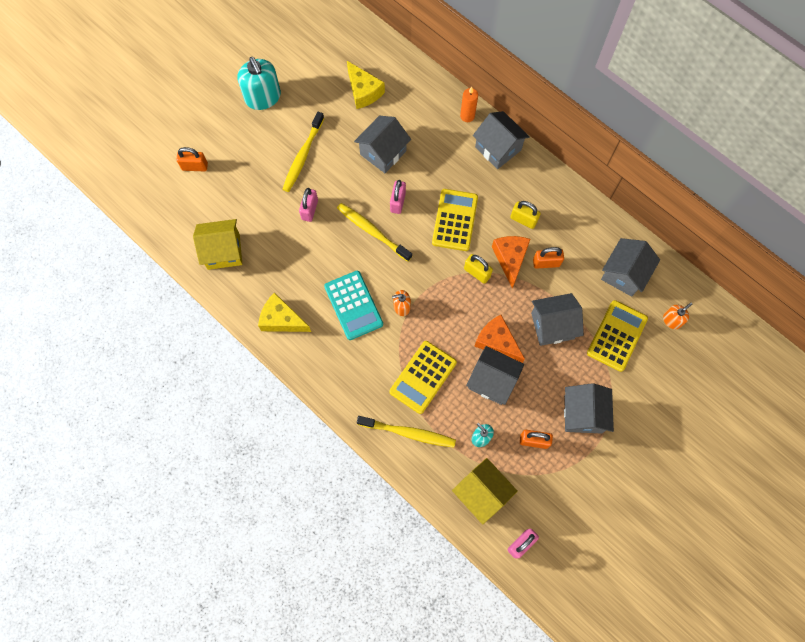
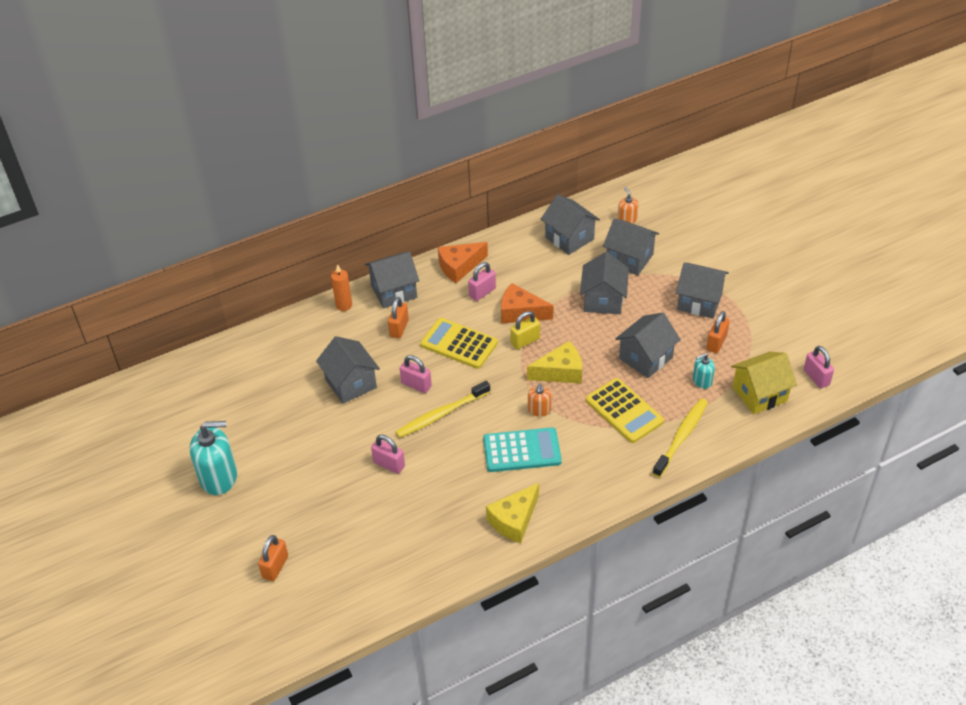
camera: 70 degrees left, 25 degrees down
(223, 251) = (404, 560): yellow house -> none
(303, 156) = (317, 455): yellow toothbrush -> none
(363, 91) = (265, 383): yellow cheese -> yellow cheese (560, 372)
(497, 342) = (606, 344): orange cheese -> orange cheese (459, 267)
(523, 220) = (482, 292): yellow padlock -> pink padlock
(546, 263) = (536, 288): orange padlock -> orange padlock (399, 328)
(617, 336) = (629, 259): yellow calculator -> grey house

